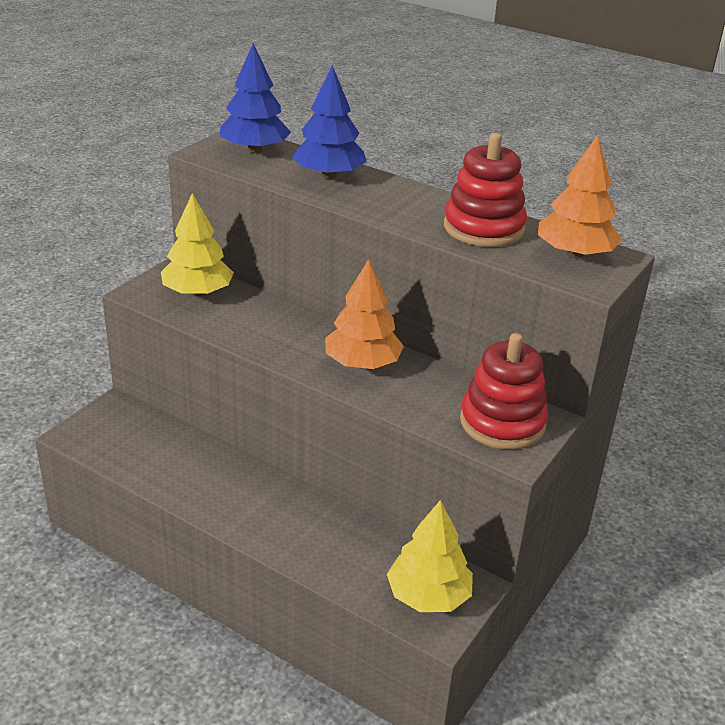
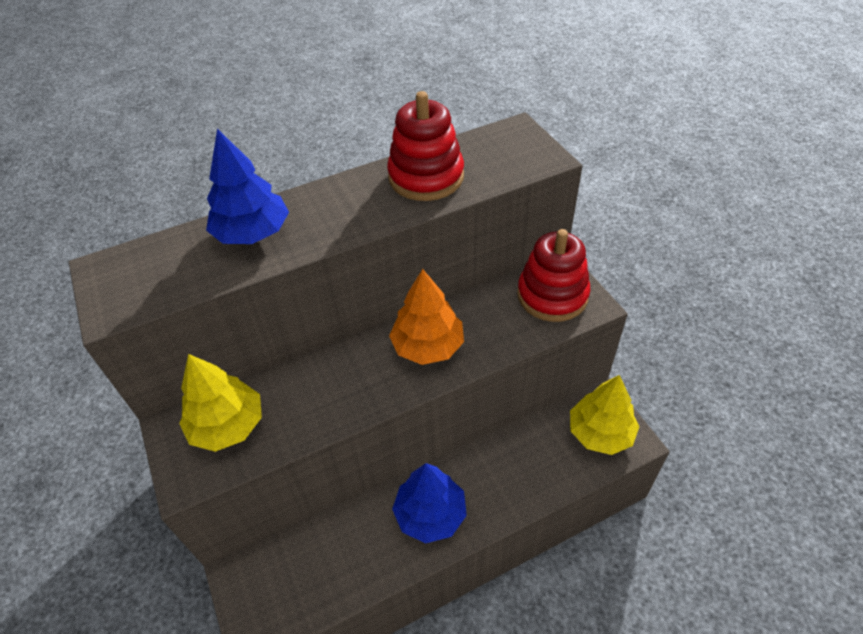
camera: 55 degrees left, 15 degrees up
(255, 150) = (147, 267): blue tree -> blue tree (430, 514)
(574, 254) = (499, 147): orange tree -> none

